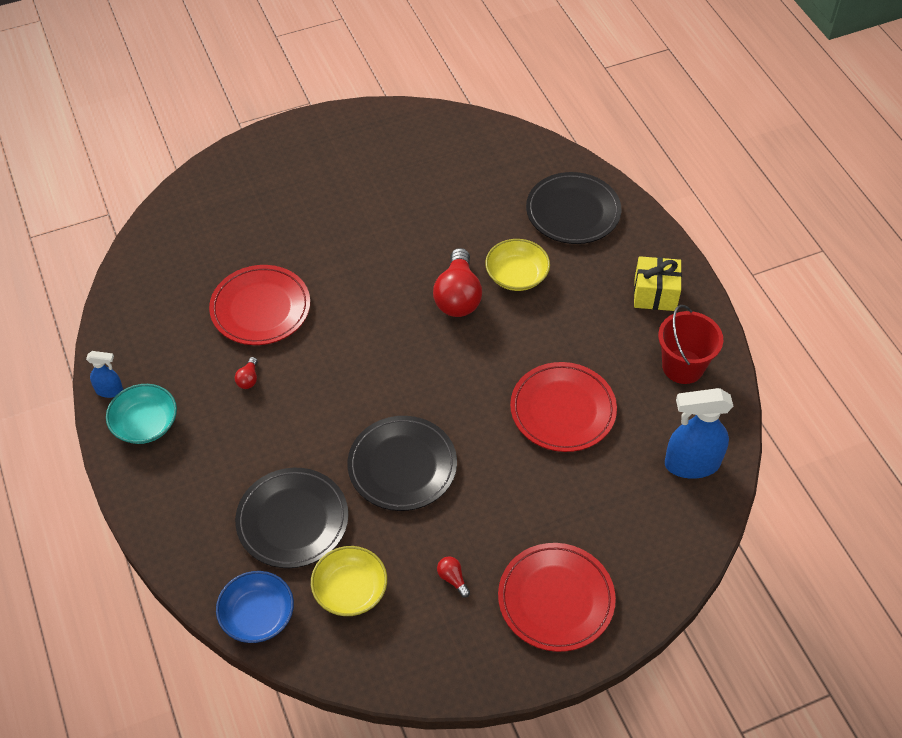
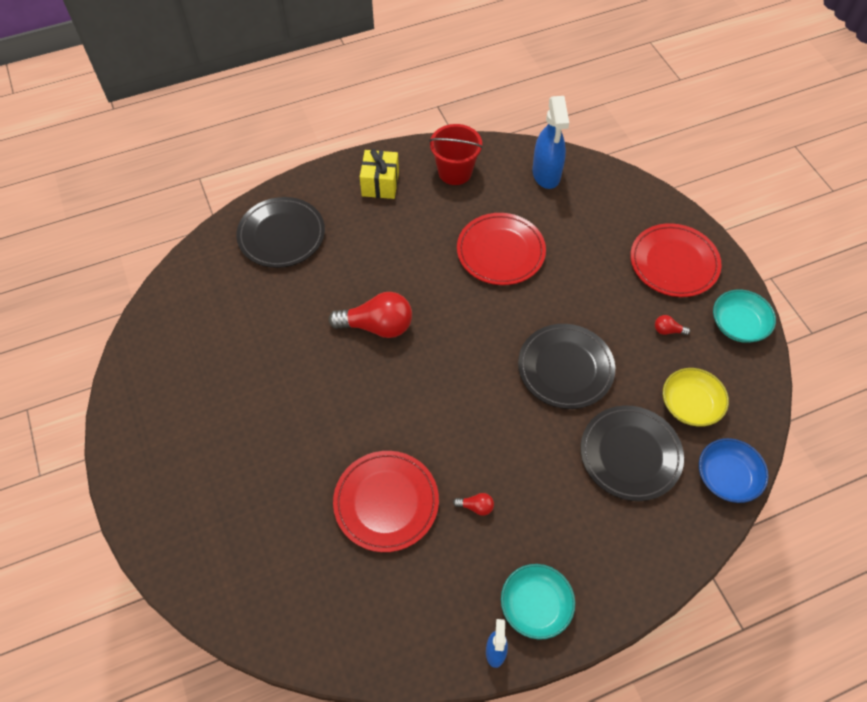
camera: 90 degrees left, 5 degrees up
(452, 579) = (667, 330): red light bulb -> red light bulb turned 45 degrees clockwise
(461, 663) = (738, 324): none -> turquoise bowl
(516, 275) = (354, 280): yellow bowl -> none

